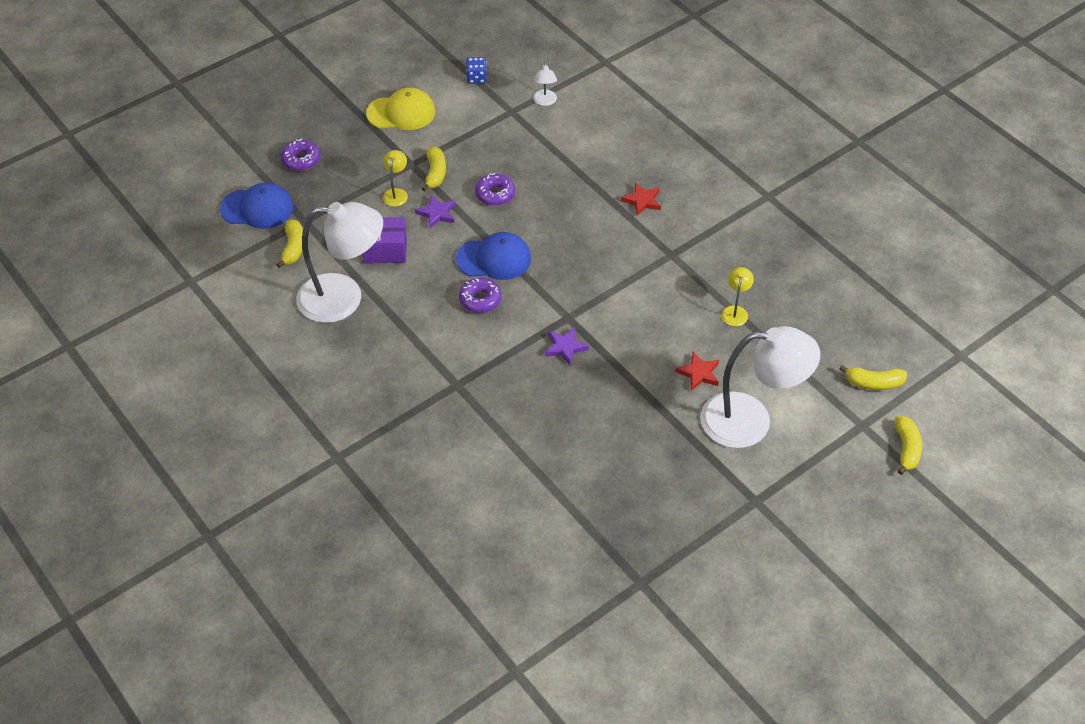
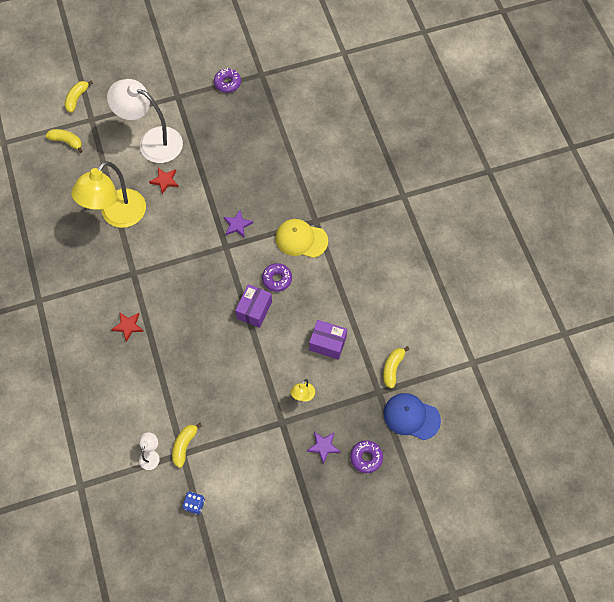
camera: 160 degrees left, 15 degrees up
(344, 298) = (368, 311): white lamp -> none
(401, 113) = (271, 484): yellow cap -> yellow cap (301, 239)
(435, 173) = (267, 406): yellow banana -> yellow banana (184, 445)
(437, 213) = (279, 365): purple star -> purple star (323, 446)
(494, 259) = (254, 310): blue cap -> purple box
(495, 194) = (230, 369): purple donut -> purple donut (227, 83)
(735, 311) = (117, 216): yellow lamp -> yellow lamp, size x2.43

